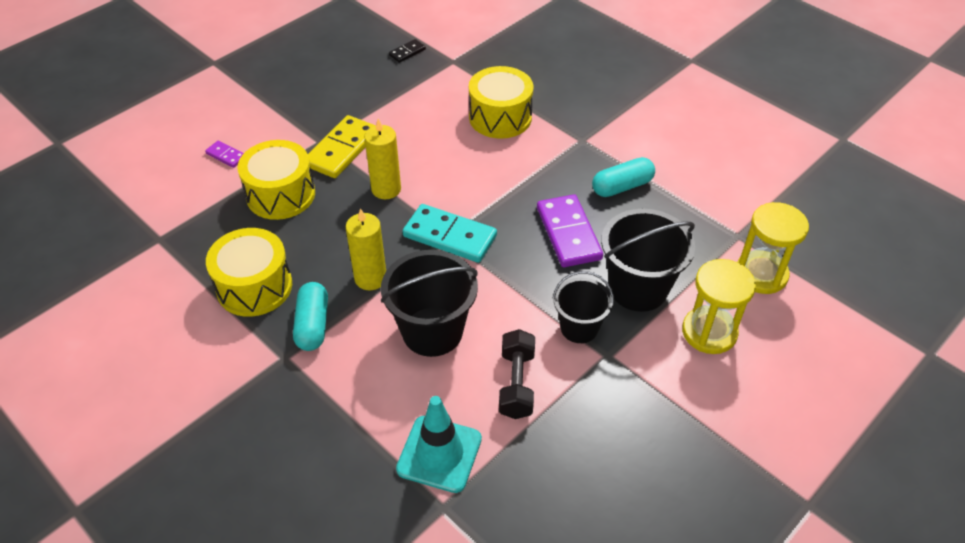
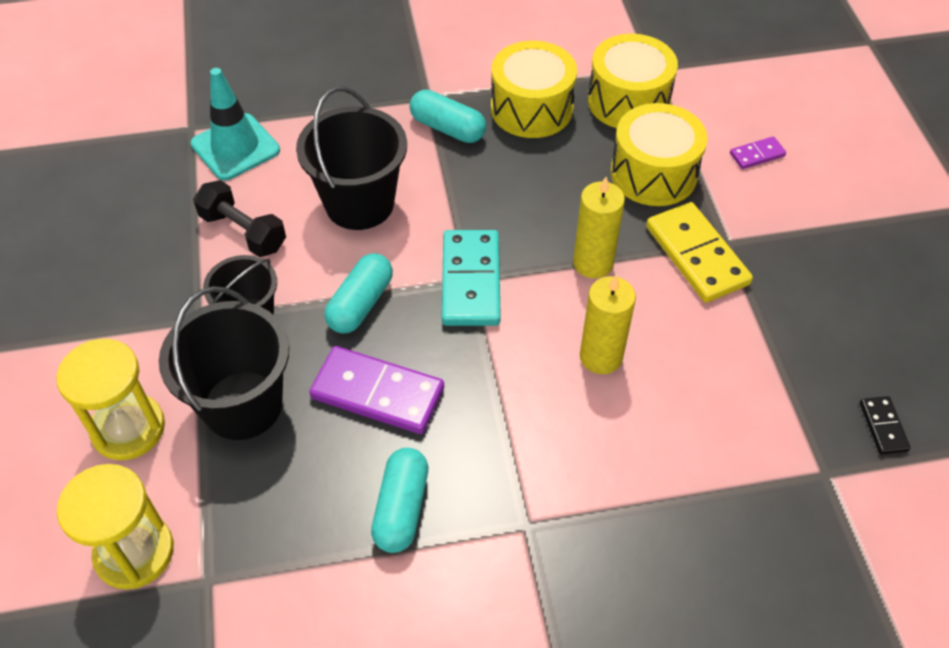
camera: 125 degrees right, 5 degrees up
(370, 278) = (468, 191): yellow candle -> yellow candle (601, 357)
(449, 236) = (470, 281): turquoise domino -> turquoise domino turned 60 degrees counterclockwise
(500, 117) = (647, 455): yellow drum -> yellow drum (628, 101)
(516, 278) = (361, 304): none -> turquoise capsule

